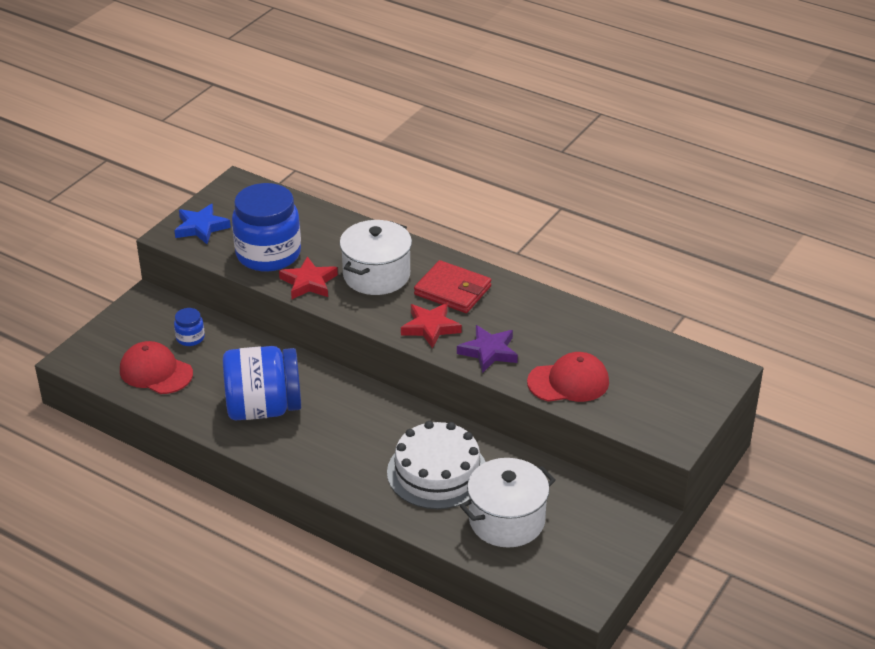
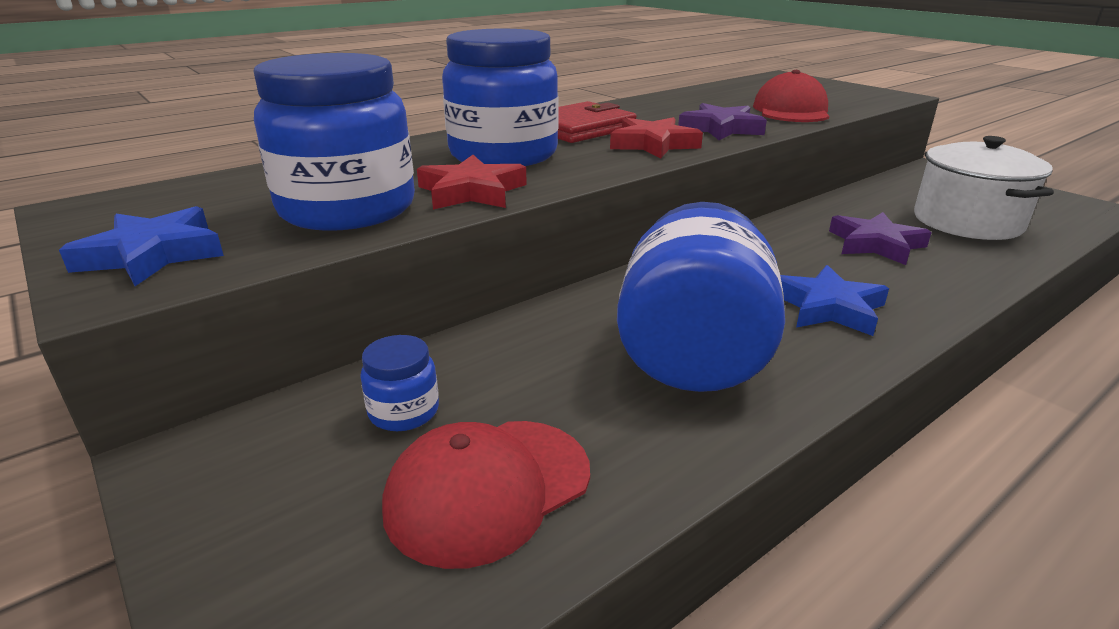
camera: 70 degrees left, 10 degrees down
(333, 451) = (828, 307): none -> blue star
(376, 275) = (503, 155): white pot -> blue jar
(437, 472) = (875, 244): white cake -> purple star

